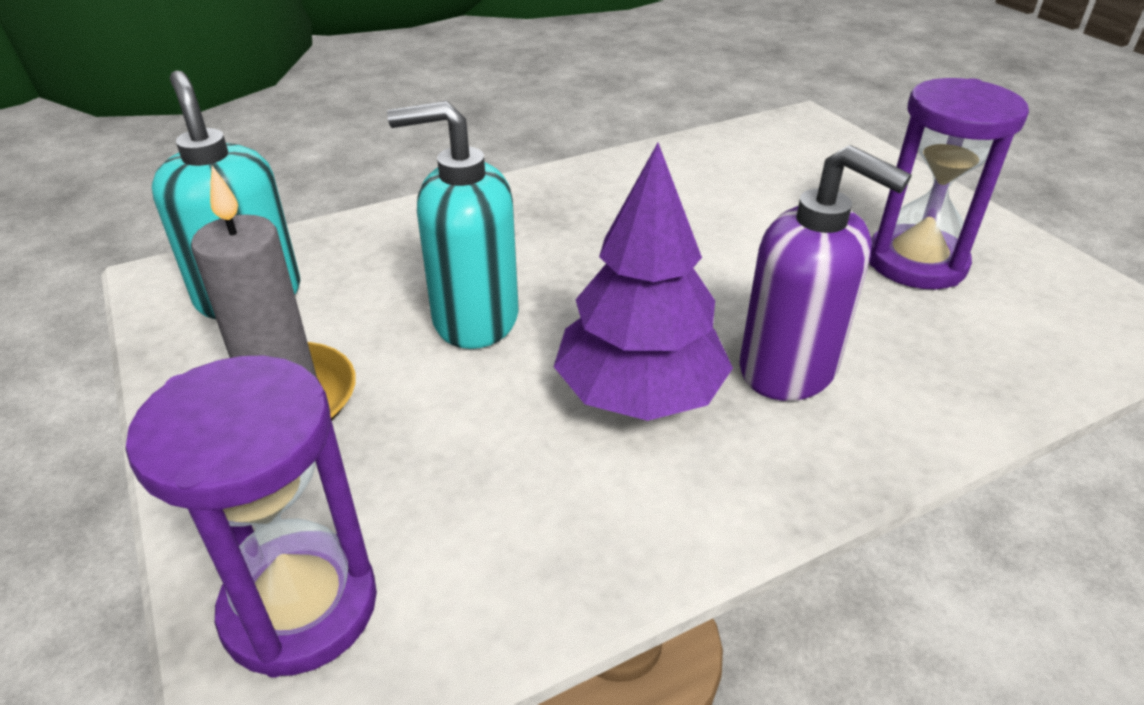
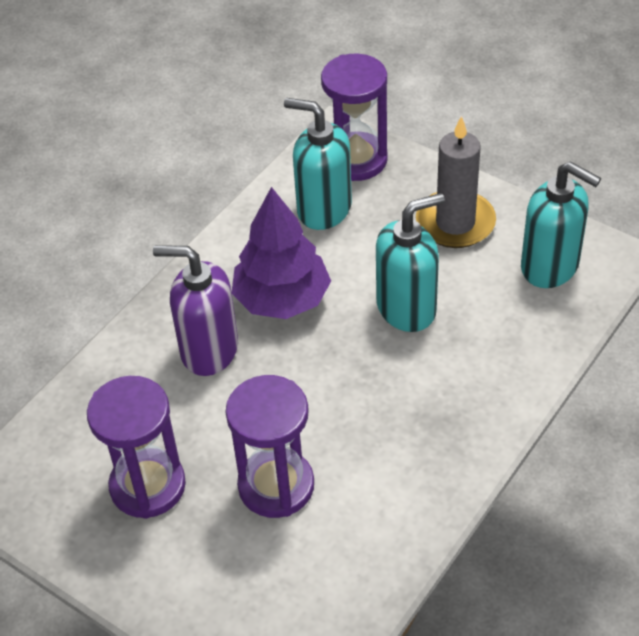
camera: 155 degrees right, 10 degrees up
(458, 520) = (323, 209): none -> turquoise soap dispenser
(759, 221) = (276, 486): none -> purple hourglass

